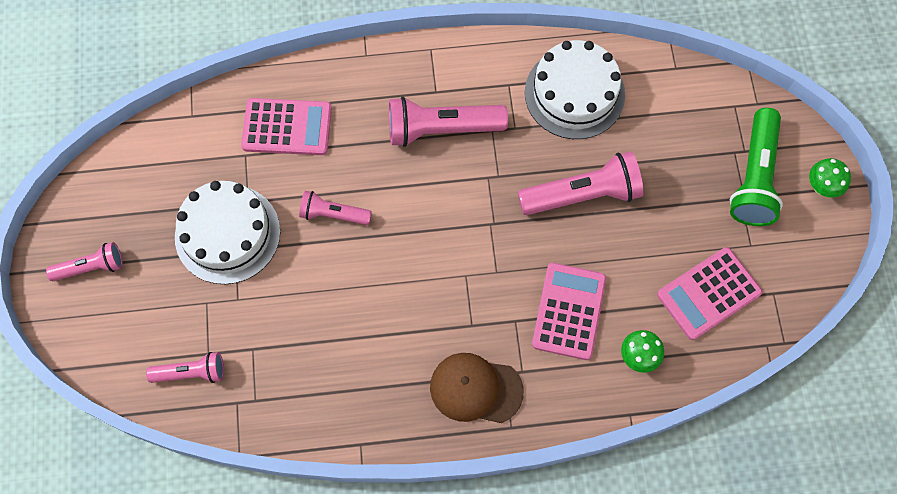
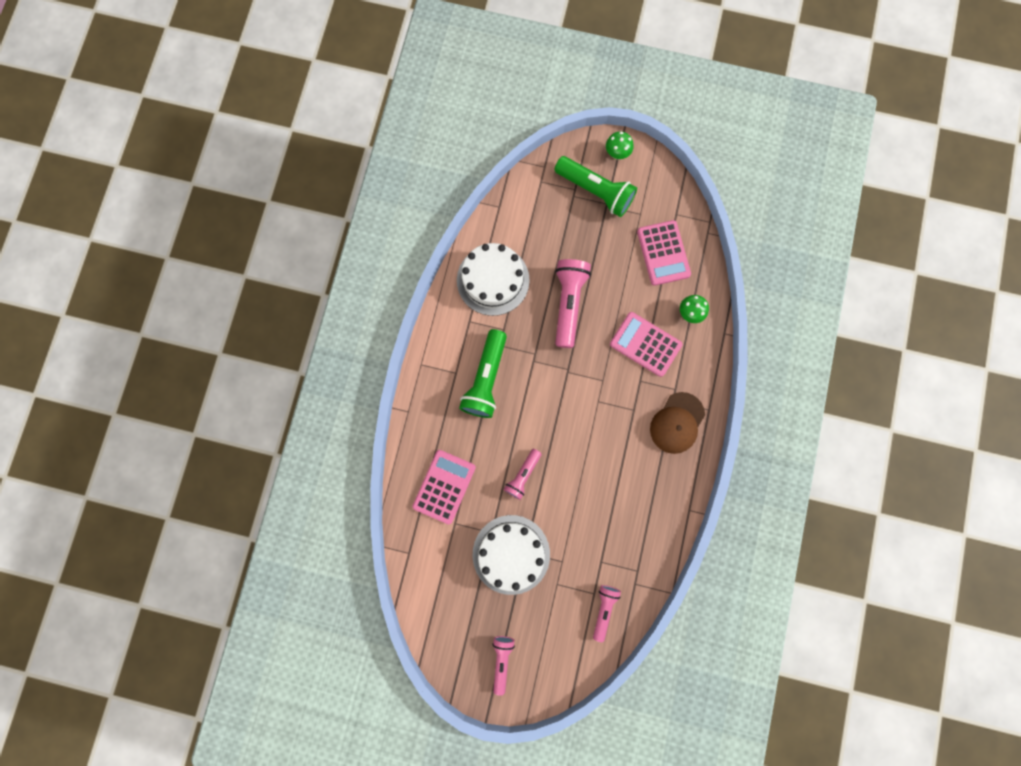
camera: 70 degrees left, 10 degrees up
(441, 129) = (486, 379): pink flashlight -> green flashlight

